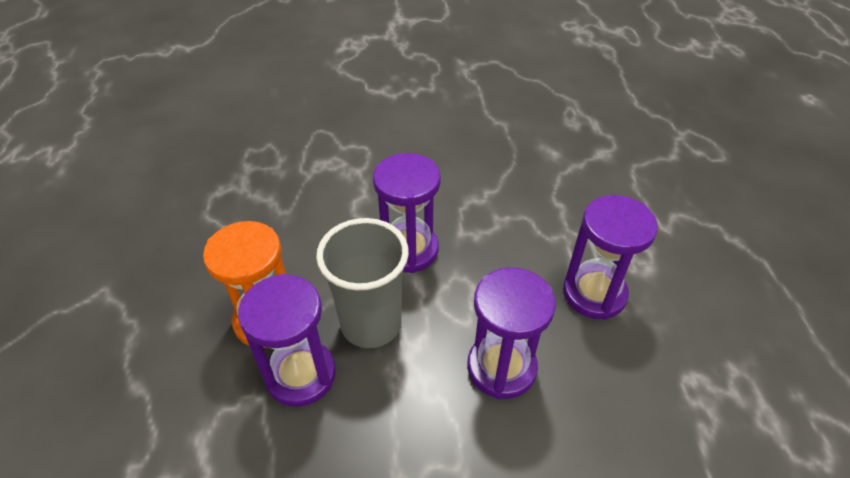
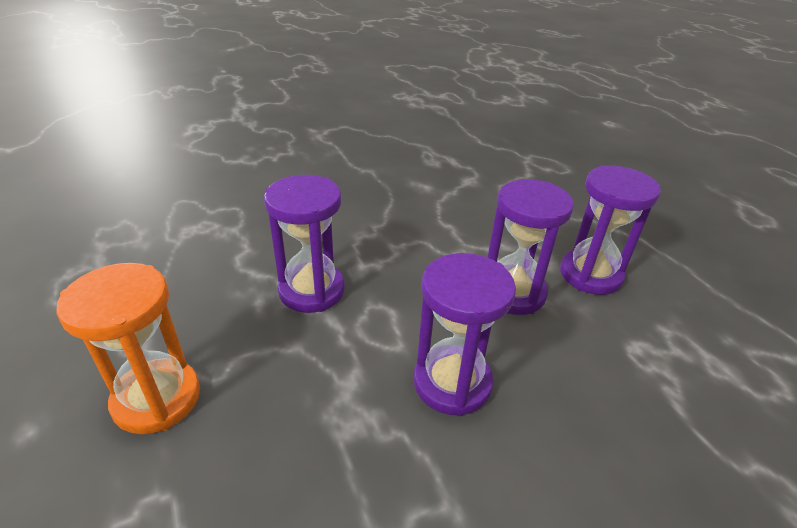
camera: 20 degrees left, 10 degrees down
(301, 375) = (217, 451): purple hourglass -> purple hourglass (590, 275)
(371, 324) = (291, 373): grey cup -> none

